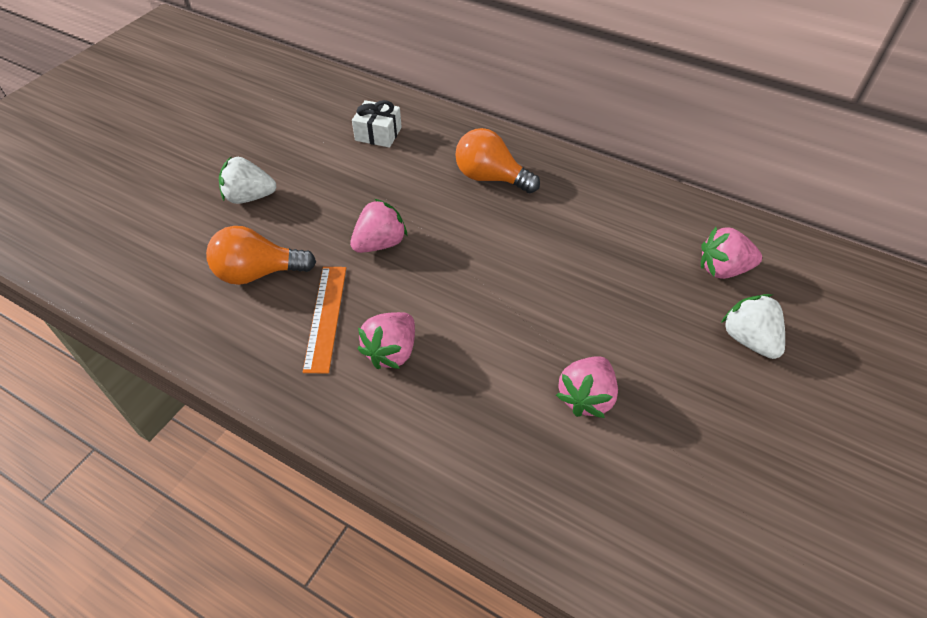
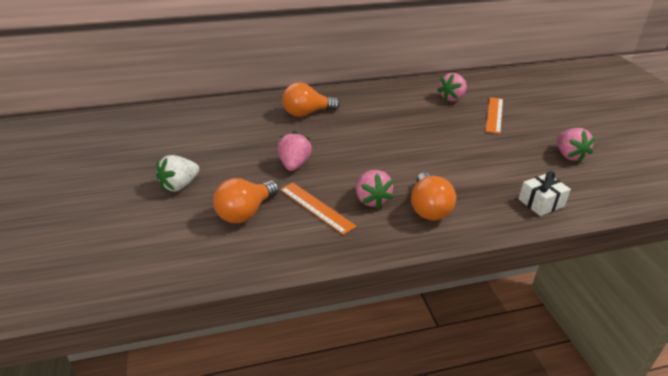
camera: 45 degrees left, 15 degrees down
(378, 134) = (214, 123): white gift -> white gift (541, 203)
(435, 414) = (429, 208): none -> orange light bulb
(586, 397) = (473, 165): pink strawberry -> pink strawberry (569, 155)
(748, 339) = (494, 115): white strawberry -> orange ruler

